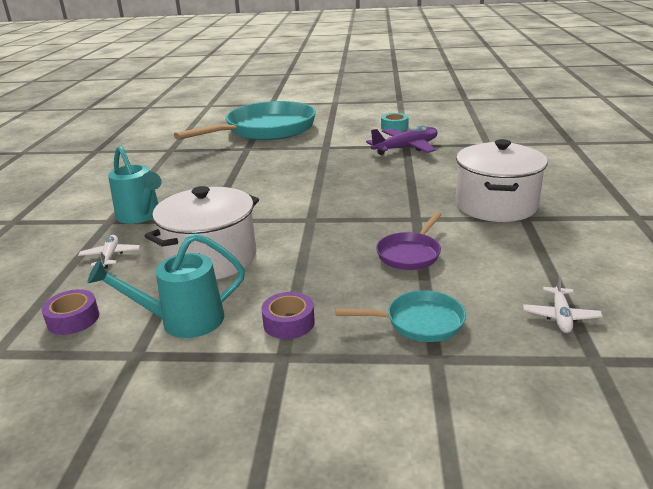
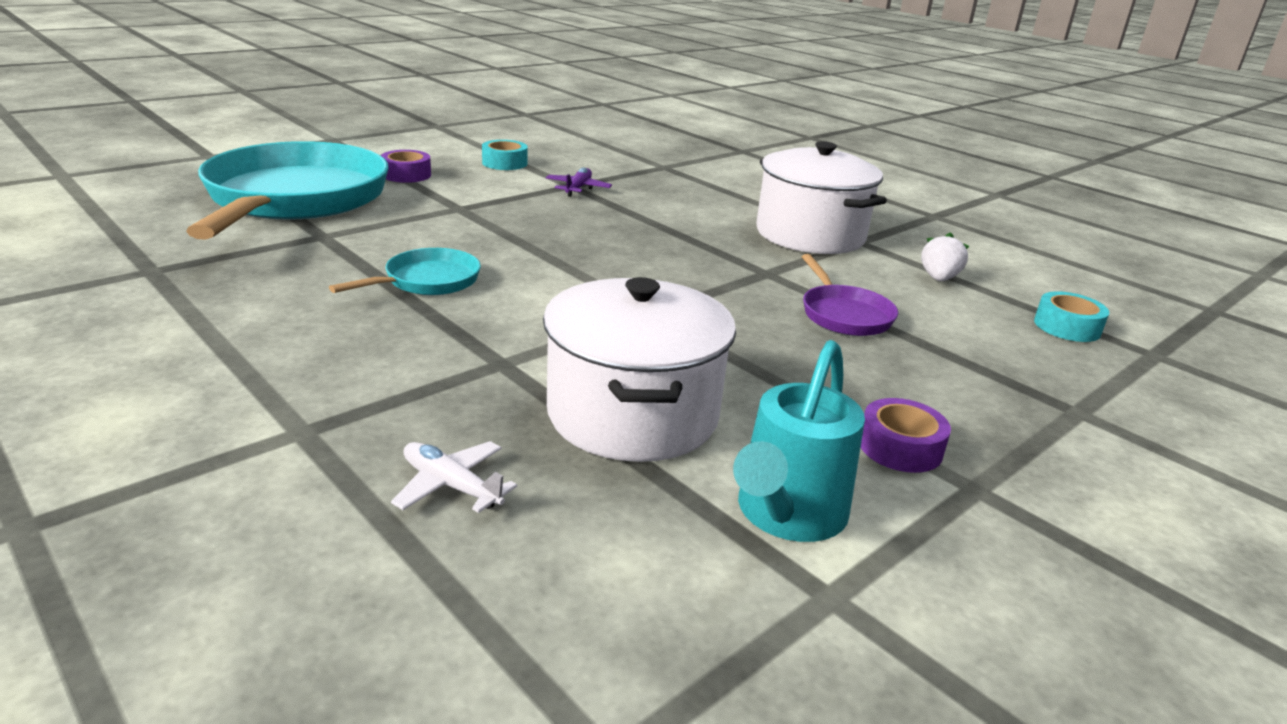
camera: 50 degrees left, 0 degrees up
(73, 319) = (622, 613): purple tape -> purple tape (406, 175)
(141, 216) = (357, 399): turquoise watering can -> none
(406, 148) = (578, 188): purple plane -> purple plane, size x0.55
(419, 322) = (998, 383): turquoise pan -> turquoise pan (427, 281)
(529, 256) = (938, 278): none -> white strawberry
(560, 316) = (1067, 327): white plane -> turquoise tape

